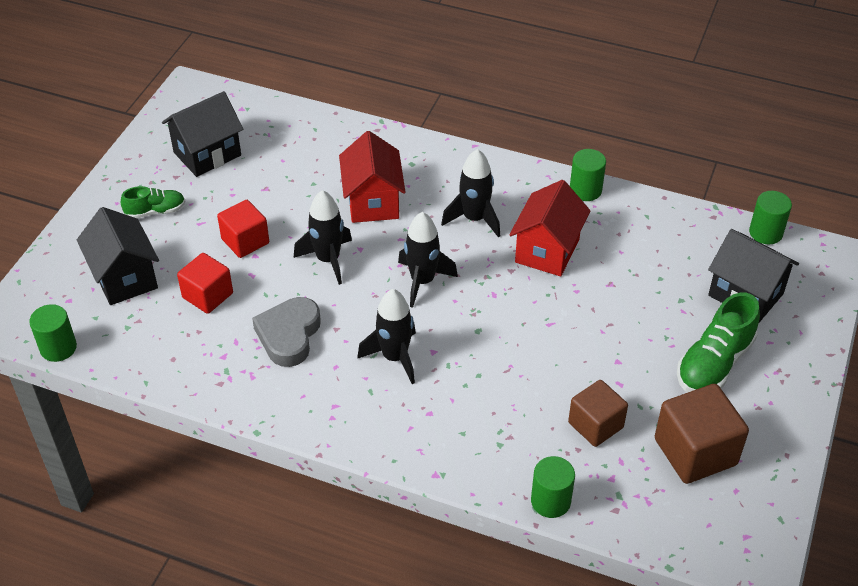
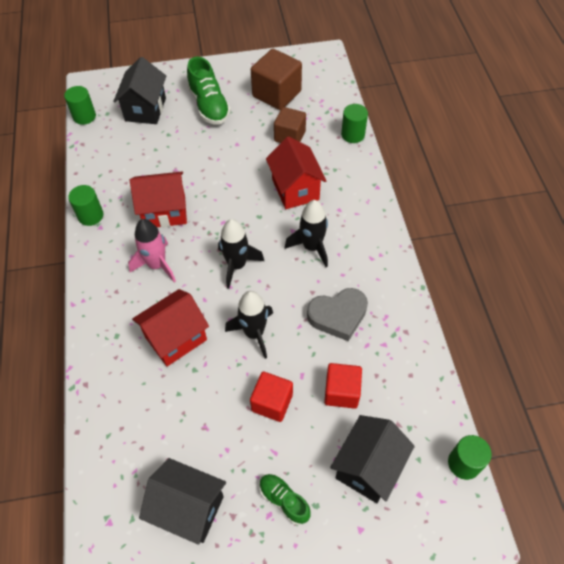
camera: 120 degrees left, 10 degrees up
(474, 219) = (157, 265): black rocket -> pink rocket
(495, 385) = (295, 189): none -> red house
(714, 363) = (209, 106): green shoe -> green shoe turned 60 degrees clockwise

